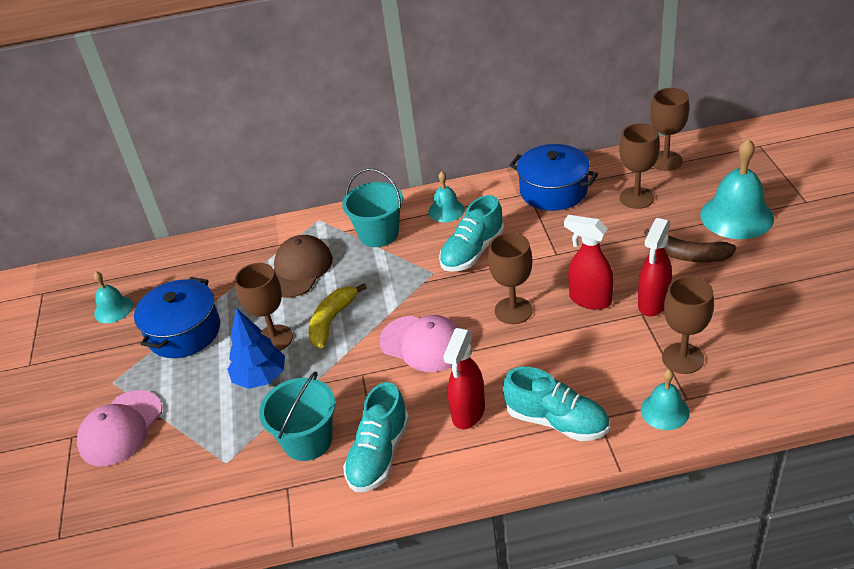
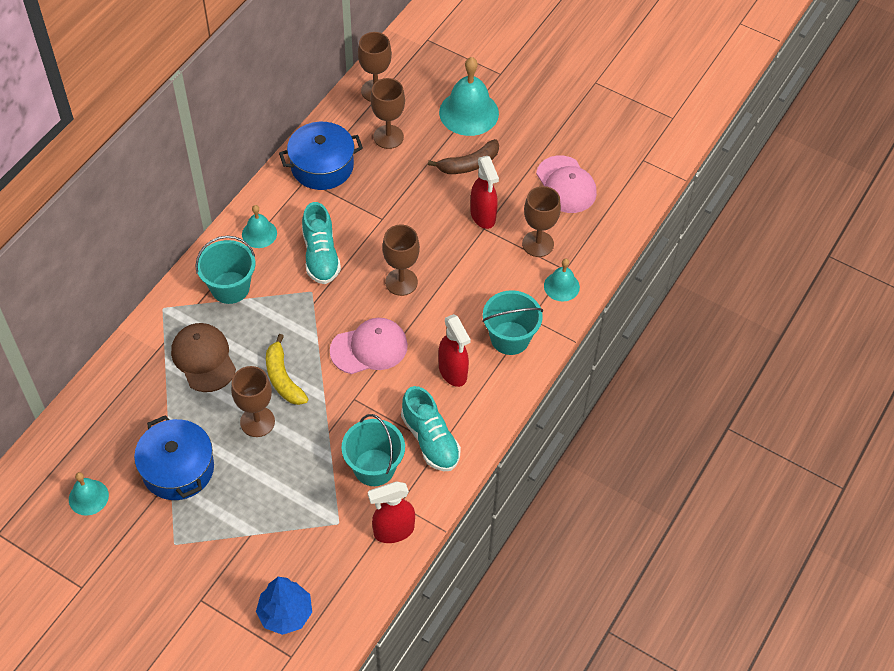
camera: 55 degrees left, 15 degrees up
(120, 428) = (231, 565): pink cap -> pink cap (566, 185)
(261, 378) = (286, 454): blue tree -> blue tree (285, 613)
(556, 421) = (510, 338): turquoise shoe -> turquoise bucket
(589, 299) = (441, 240): red spray bottle -> red spray bottle (393, 531)

